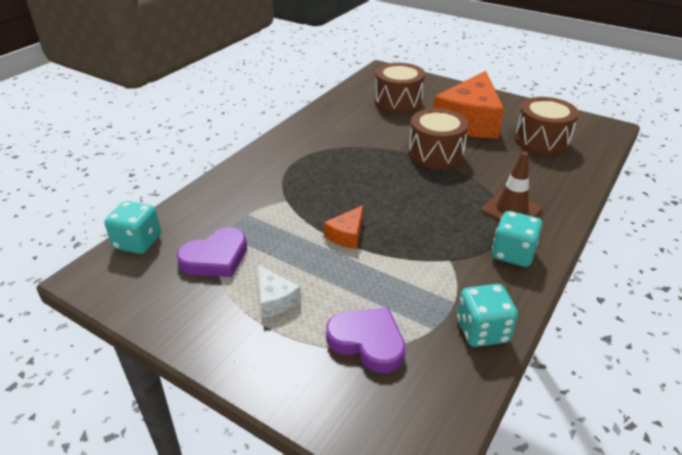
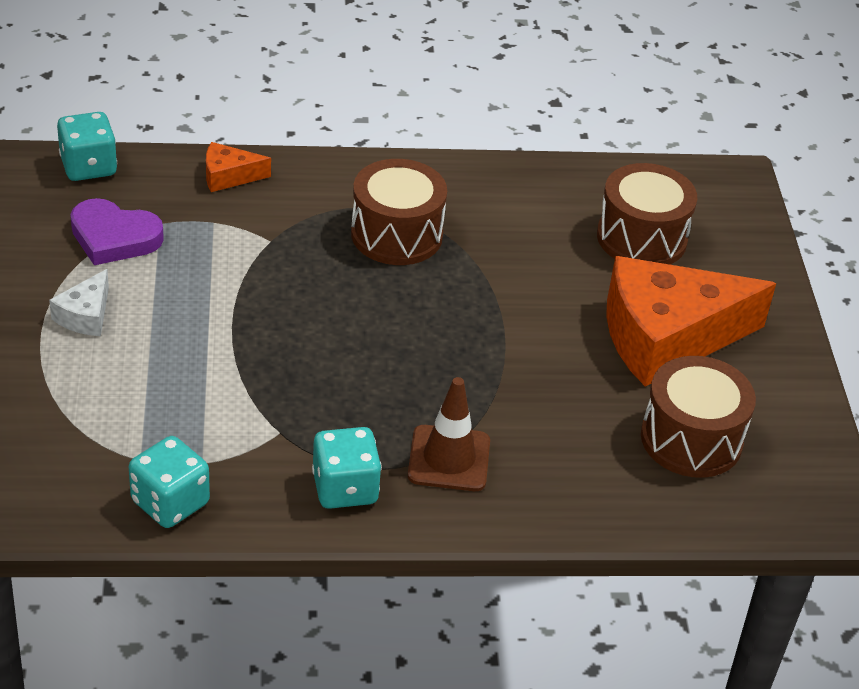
camera: 50 degrees right, 5 degrees up
(347, 235) = (248, 323): orange cheese -> orange cheese (229, 176)
(367, 342) = (79, 414): purple heart -> none
(435, 154) = (524, 333): brown drum -> brown drum (396, 234)

